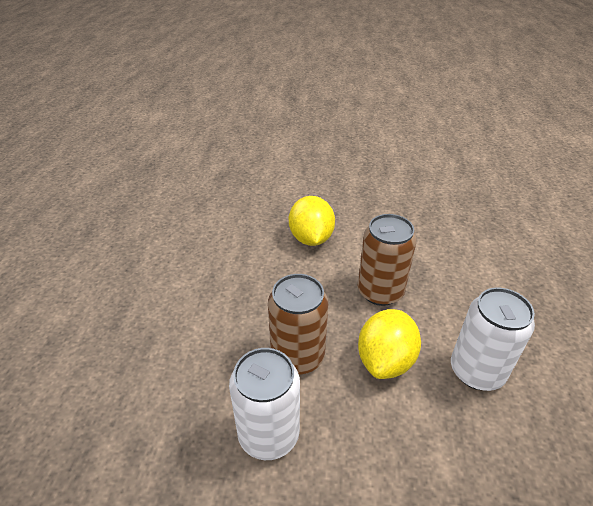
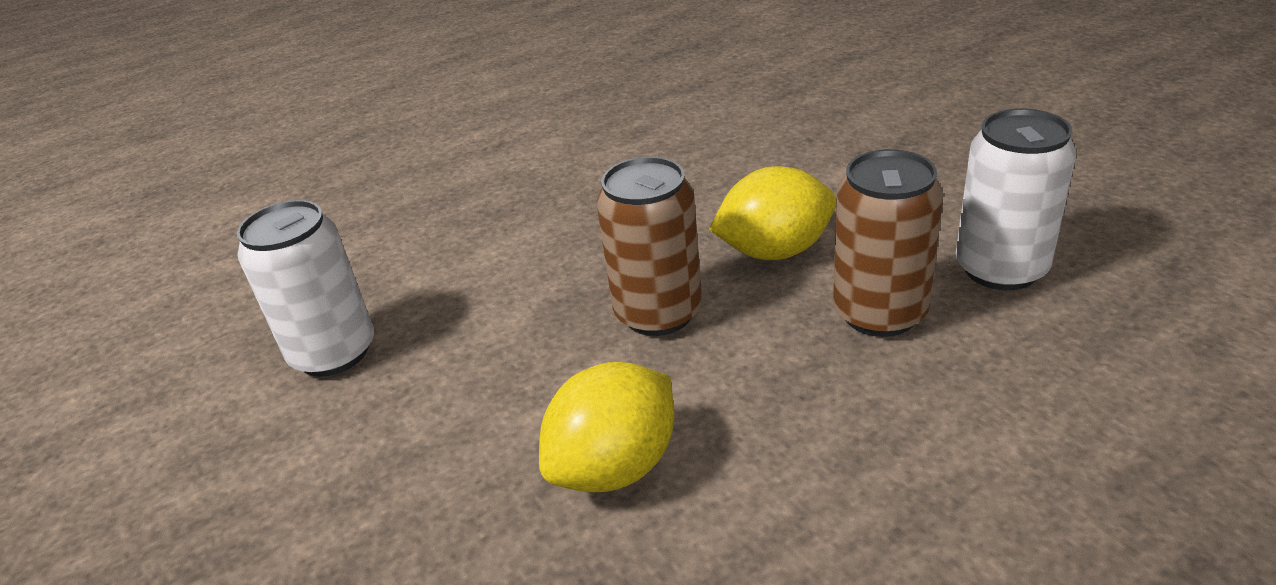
camera: 125 degrees left, 5 degrees down
(476, 371) = (697, 197): white can -> white can (334, 352)

